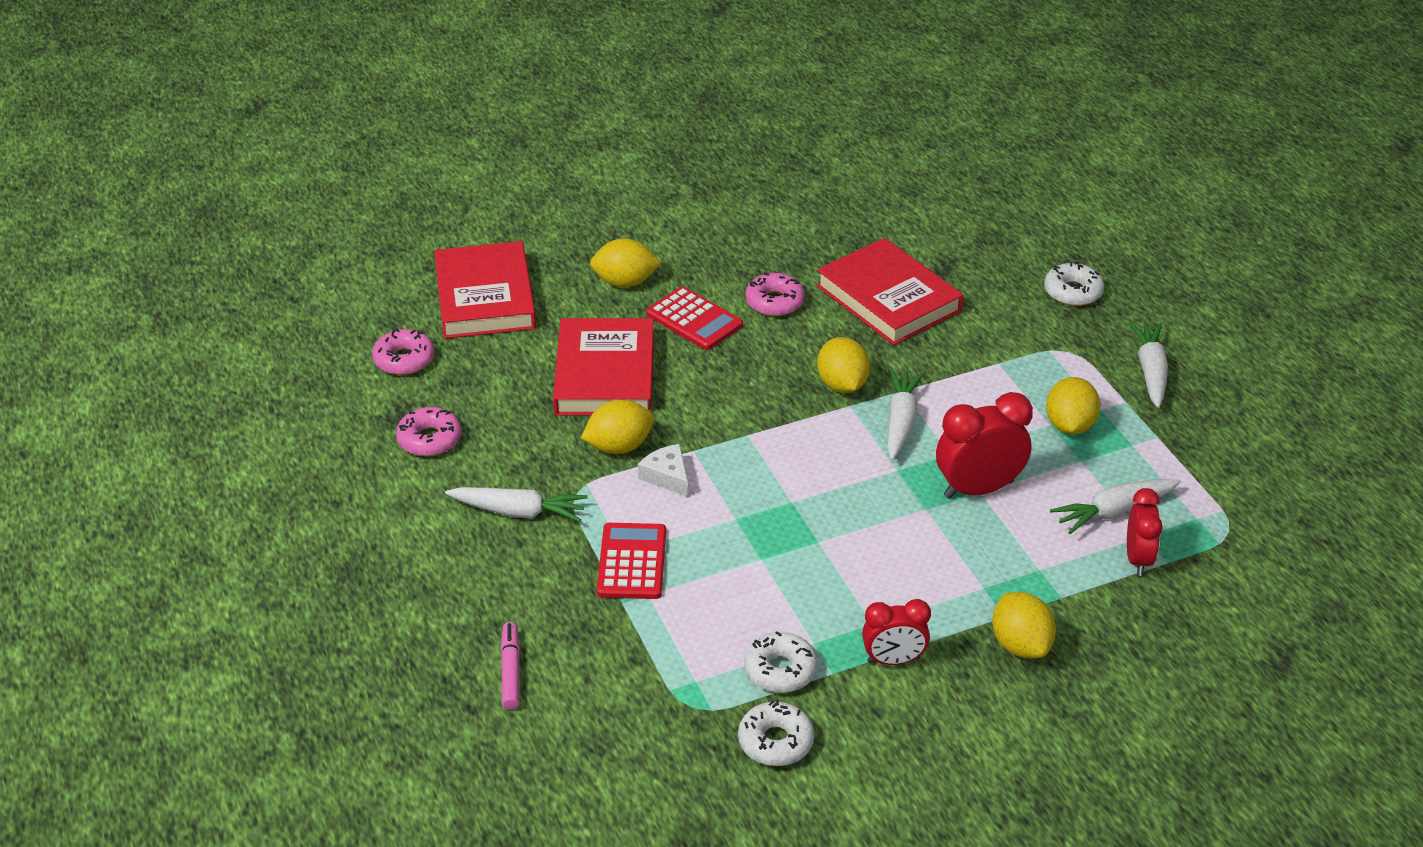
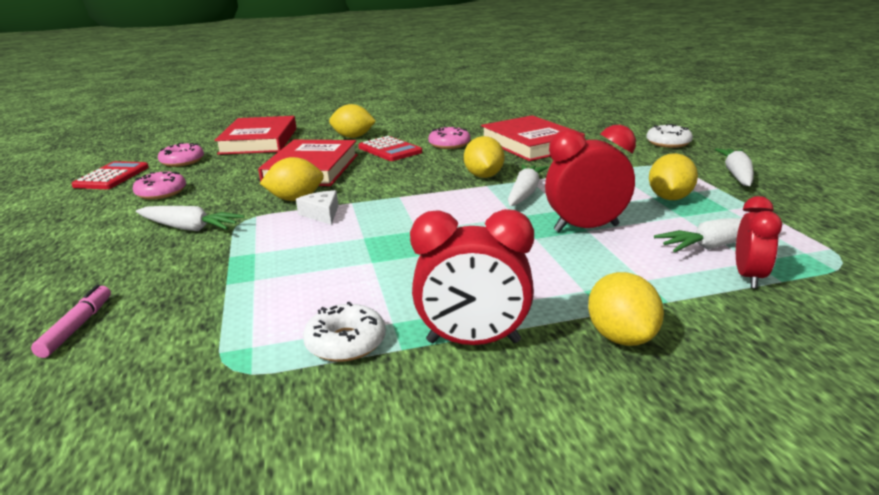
camera: 10 degrees right, 15 degrees down
(632, 562) = (256, 259): red calculator -> red calculator (112, 177)
(775, 741) = (303, 410): white donut -> none
(893, 660) = (473, 342): red clock -> red clock, size x1.55

